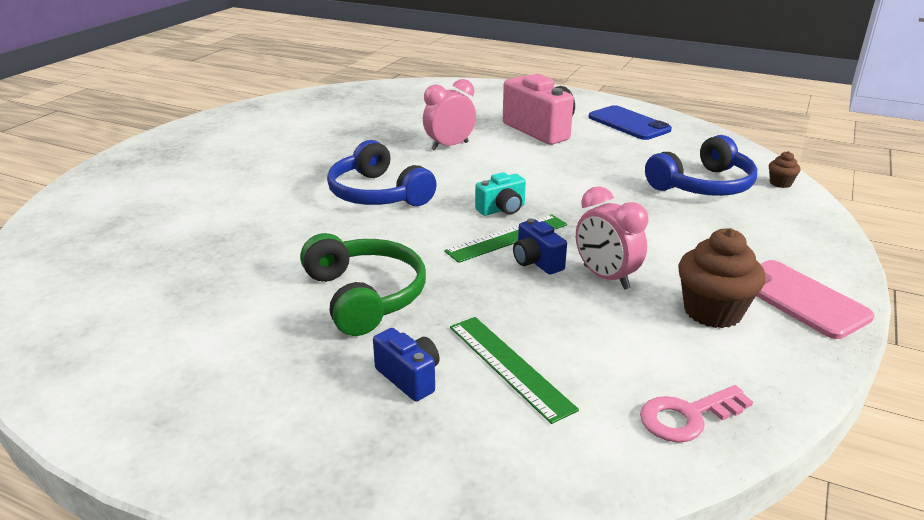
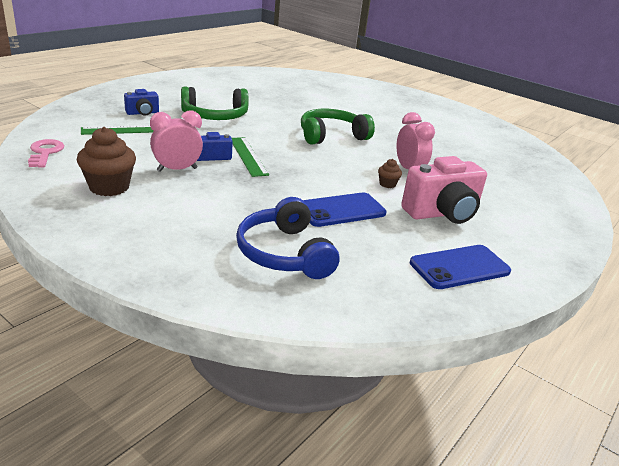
camera: 100 degrees right, 0 degrees up
(377, 194) = (331, 136): blue headphones -> green headphones
(502, 209) = (288, 163): turquoise camera -> none
(589, 170) = (341, 210): none -> blue phone
(780, 183) = (265, 302): brown cupcake -> brown cupcake (387, 184)
(800, 299) = (86, 221): pink phone -> none

